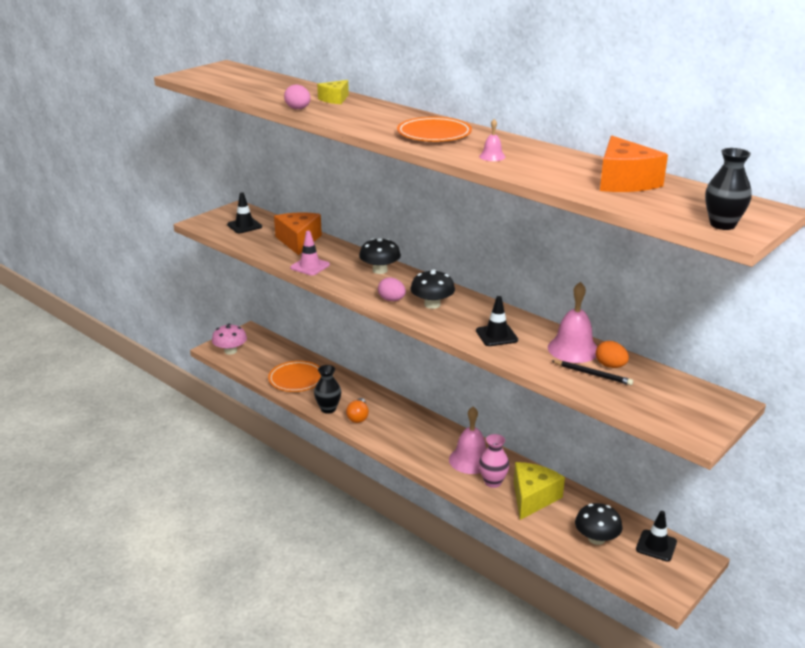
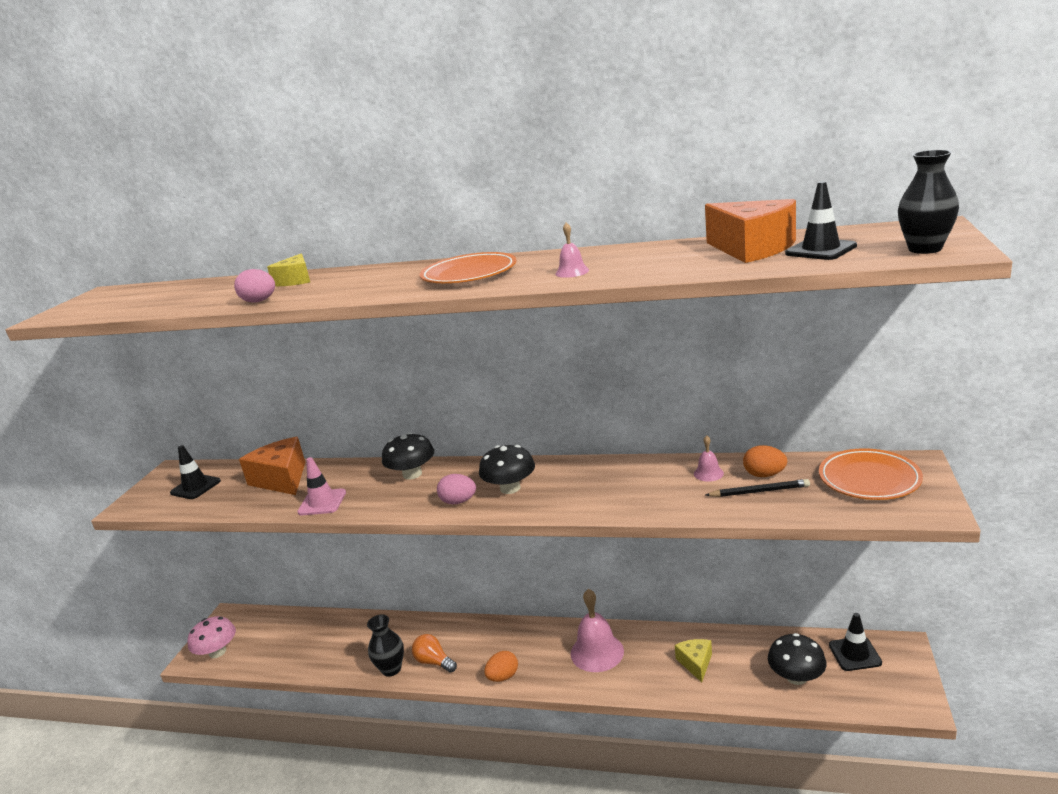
camera: 25 degrees left, 5 degrees down
(296, 379) = (326, 650): orange plate -> orange plate (869, 479)
(358, 417) = (434, 662): orange light bulb -> orange light bulb turned 150 degrees clockwise
(395, 446) = (503, 677): none -> orange egg
(493, 482) = (641, 666): pink vase -> none
(496, 335) = (616, 493): black traffic cone -> black traffic cone (820, 250)
(532, 498) = (695, 663): yellow cheese -> yellow cheese, size x0.58
(573, 349) = (708, 473): pink bell -> pink bell, size x0.48

